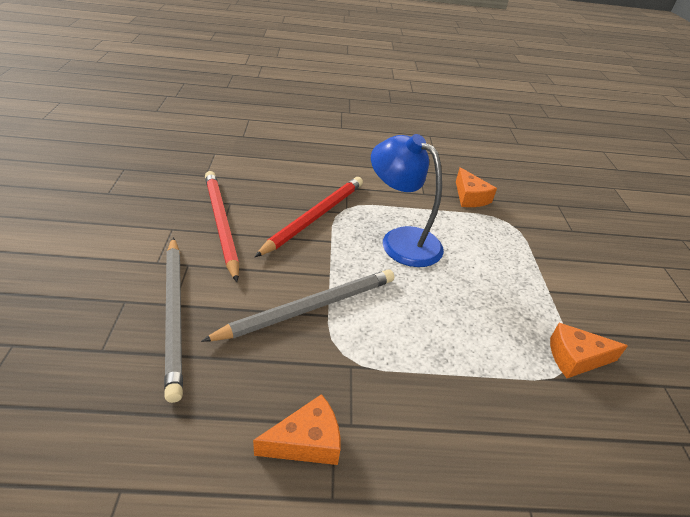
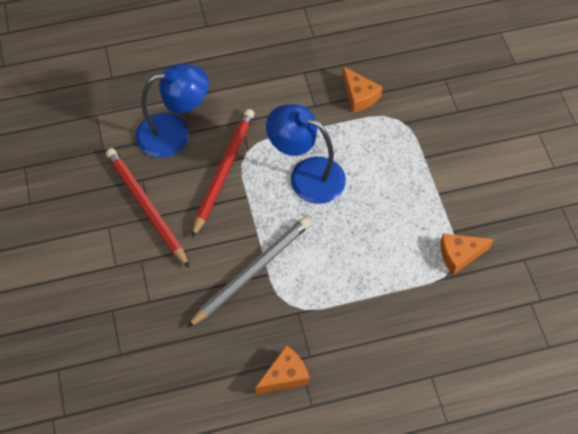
camera: 10 degrees left, 20 degrees up
(175, 314) = (155, 309): grey pencil -> none
(279, 180) = (174, 133): none -> blue lamp

